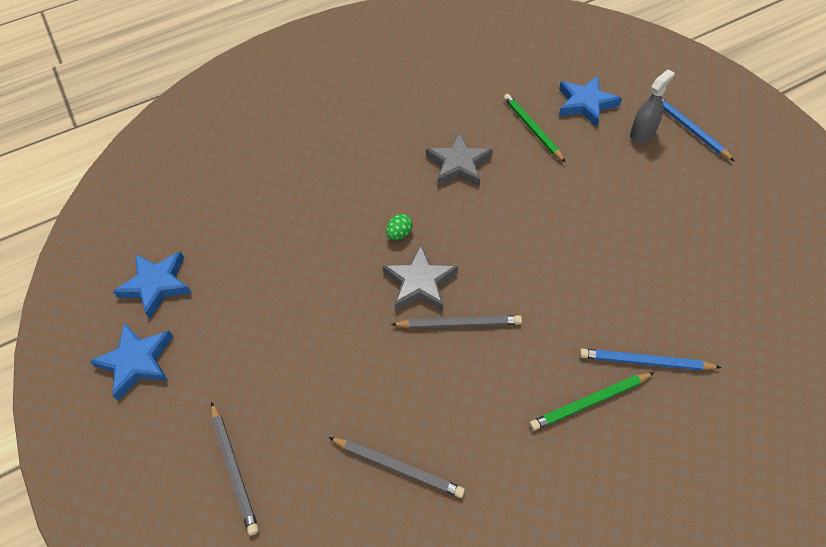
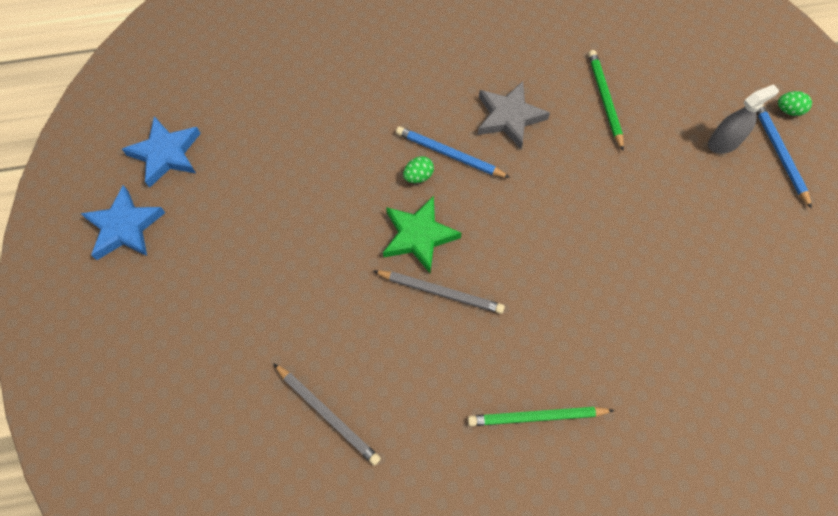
camera: 15 degrees right, 10 degrees up
(234, 468) = (179, 362): grey pencil -> none
(420, 283) = (418, 236): grey star -> green star
(585, 104) = (676, 88): blue star -> none
(645, 362) = (611, 395): blue pencil -> blue pencil (449, 154)
(680, 96) = (788, 110): none -> green egg

